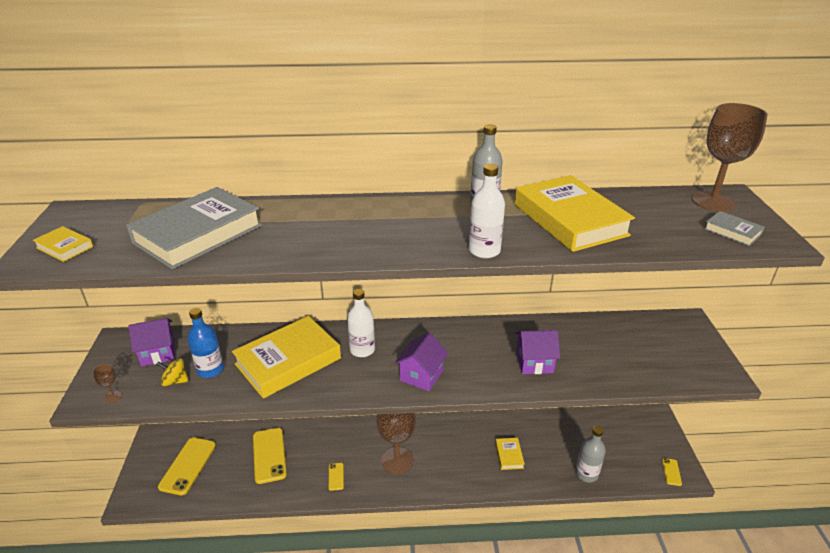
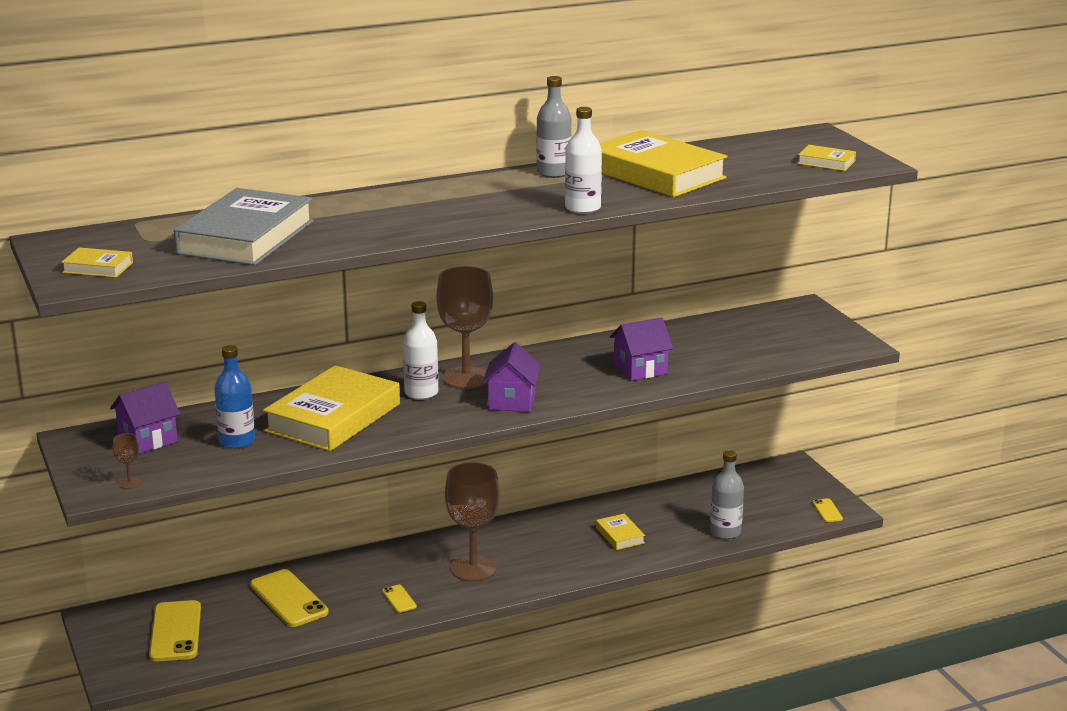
camera: 20 degrees left, 10 degrees down
(175, 381) = (199, 457): yellow spinning top -> none
(712, 201) = (799, 141): brown goblet -> brown goblet (466, 378)
(732, 232) = (826, 162): grey book -> yellow book

